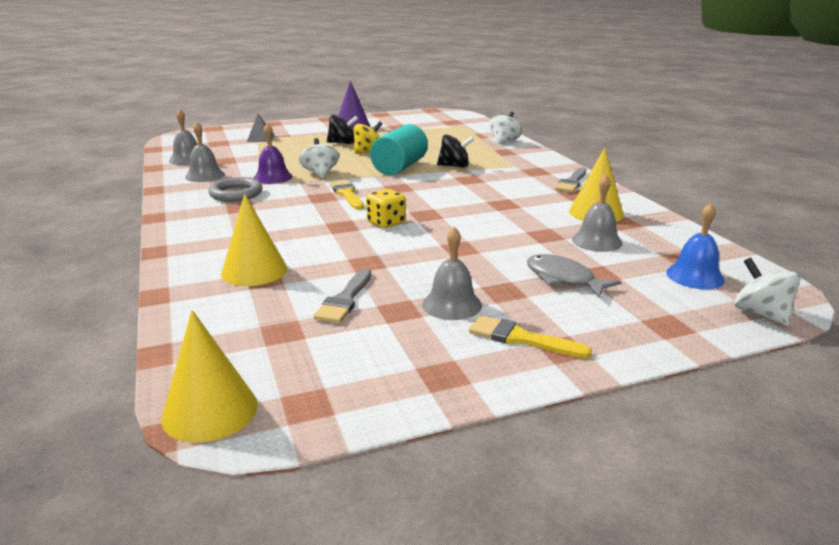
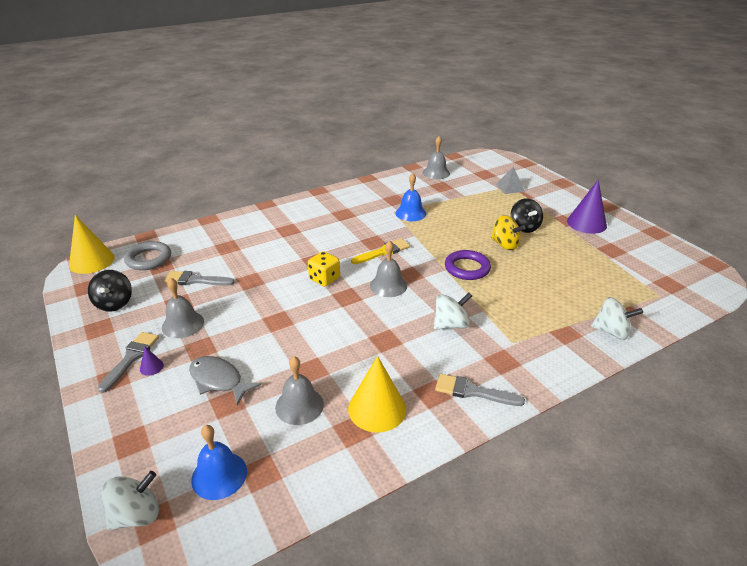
camera: 80 degrees right, 10 degrees up
(205, 175) = (403, 187): grey bell -> grey bell (388, 285)
(236, 194) = (369, 207): grey ring -> grey ring (149, 259)
(254, 271) = (238, 241): yellow cone -> none
(273, 177) = (410, 213): purple bell -> blue bell
(320, 173) = (429, 231): white spinning top -> white spinning top (451, 324)
(399, 167) = (467, 268): turquoise cylinder -> purple ring
(454, 166) = (489, 301): black spinning top -> black spinning top (114, 303)
(521, 338) = (131, 358): yellow brush -> grey brush
(539, 321) = (151, 367): none -> purple cone
(563, 279) = (218, 380): grey fish -> grey fish turned 90 degrees counterclockwise

